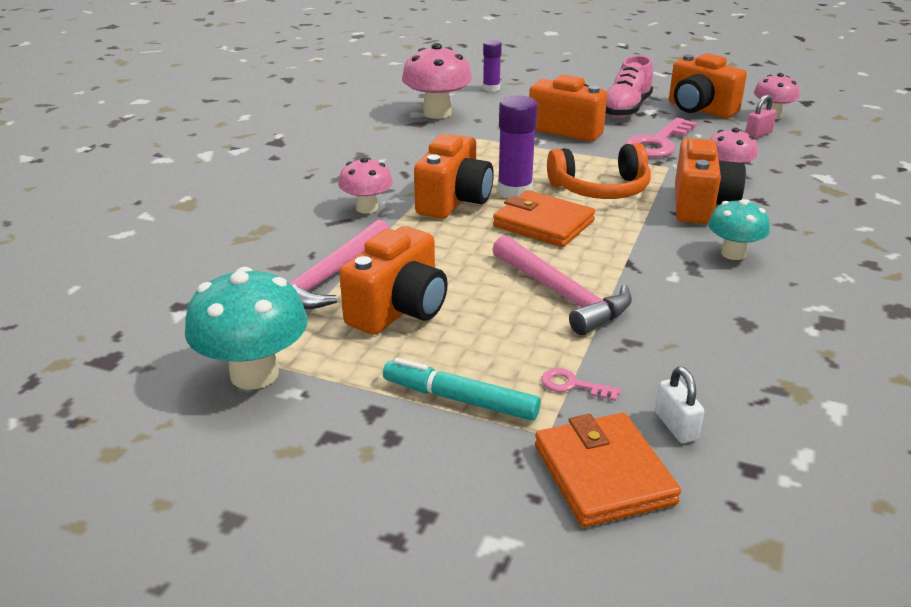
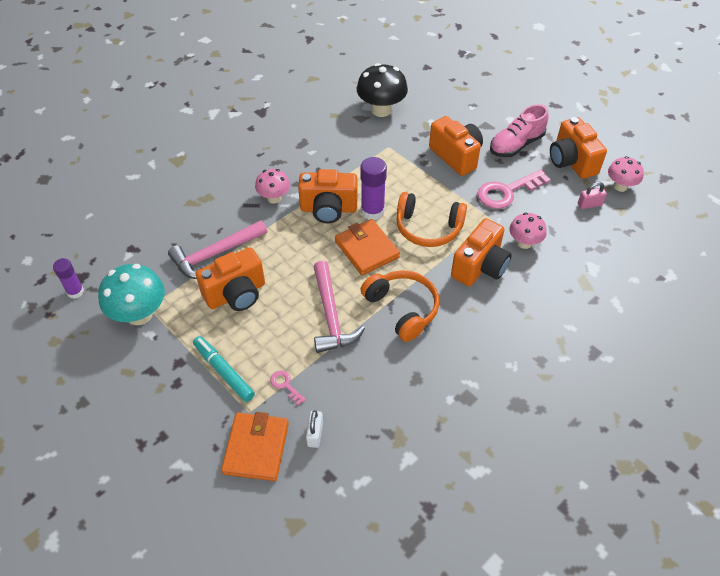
camera: 25 degrees right, 20 degrees up
(437, 113) = (381, 110): pink mushroom -> black mushroom
(454, 201) = (328, 209): orange camera -> orange camera turned 45 degrees clockwise
(491, 88) = (439, 90): purple glue stick -> purple glue stick (75, 292)
(650, 264) = (402, 308): none -> orange headphones
(733, 254) = (460, 319): turquoise mushroom -> none

